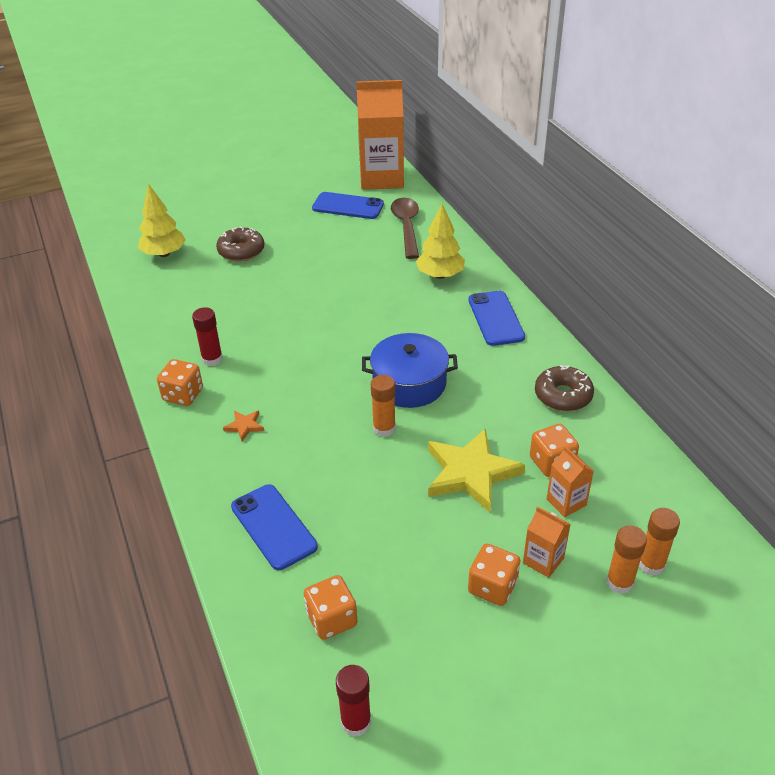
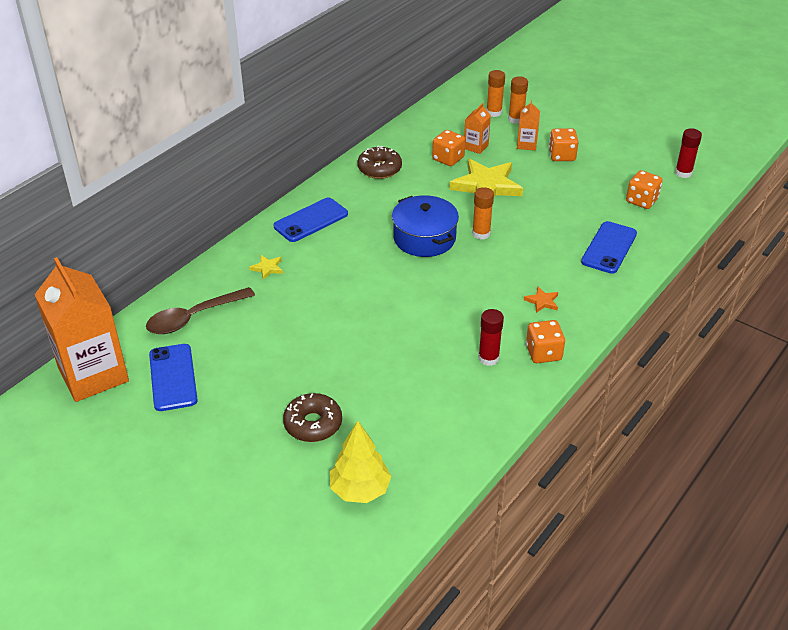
camera: 120 degrees left, 0 degrees up
(440, 275) = (267, 268): yellow tree -> yellow star

